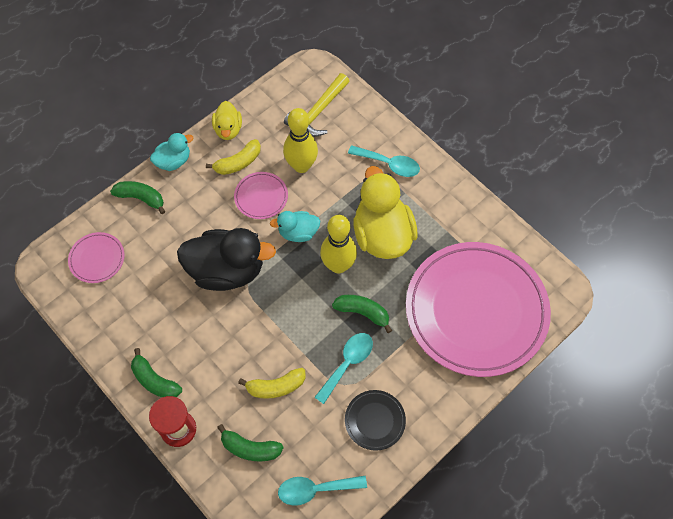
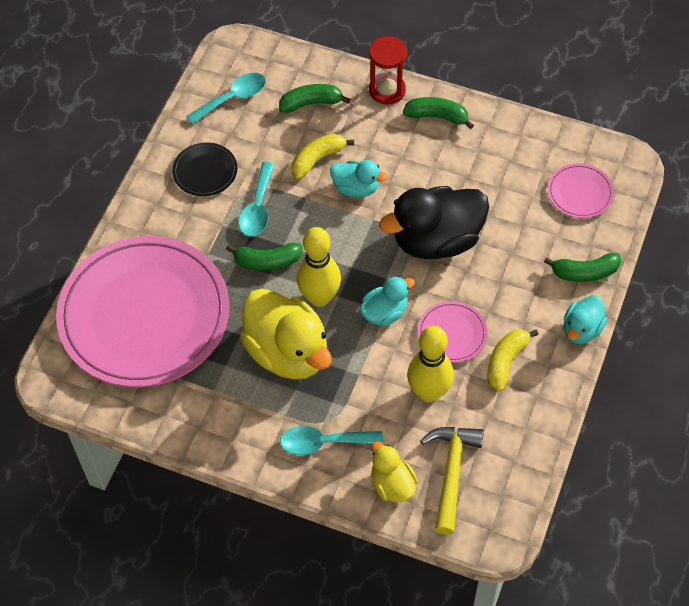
camera: 155 degrees right, 5 degrees down
(228, 129) = (546, 398): yellow duck -> yellow duck (392, 484)
(260, 344) = (356, 188): none -> turquoise duck

